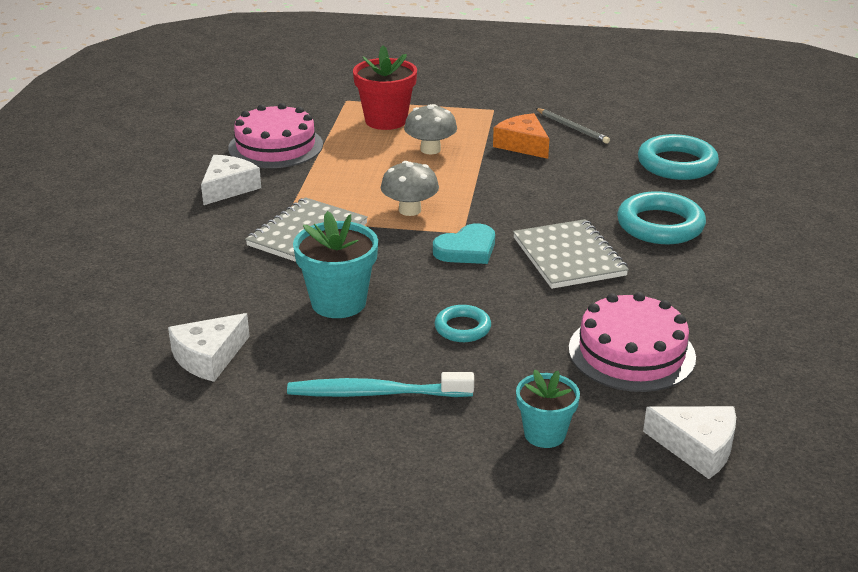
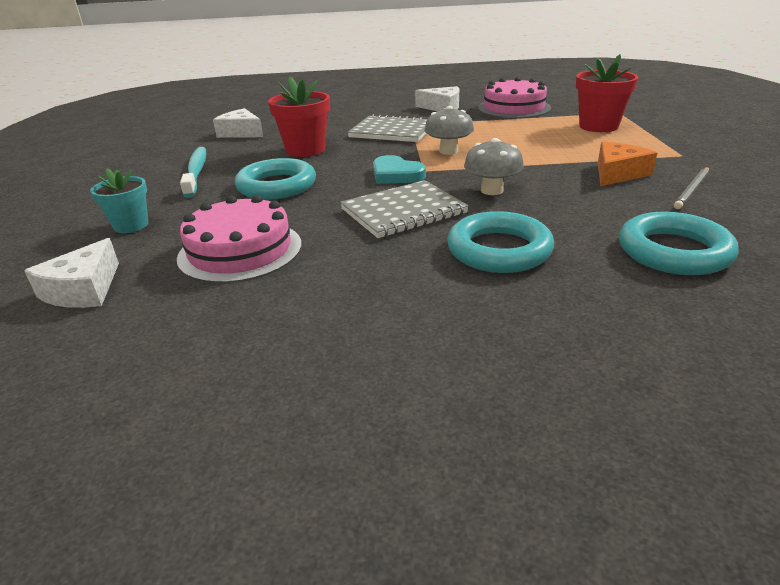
camera: 80 degrees right, 0 degrees up
(338, 302) = (305, 150): turquoise flower pot -> red flower pot
(430, 149) = (562, 144): grey mushroom -> grey mushroom (492, 190)
(462, 328) = (277, 186): turquoise ring -> turquoise ring, size x1.77

